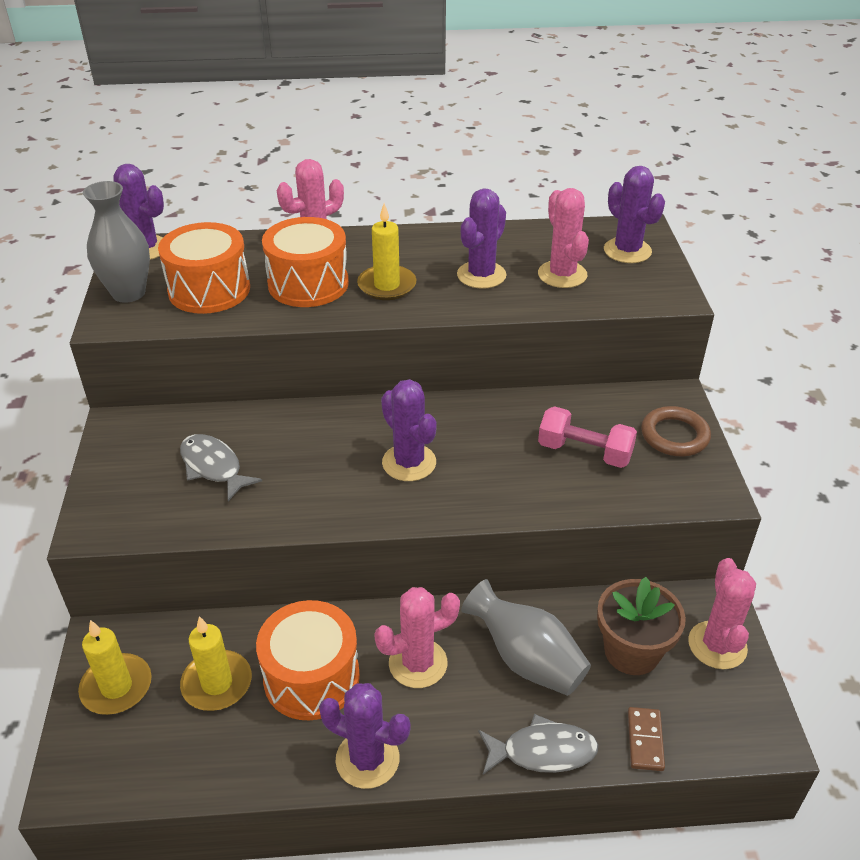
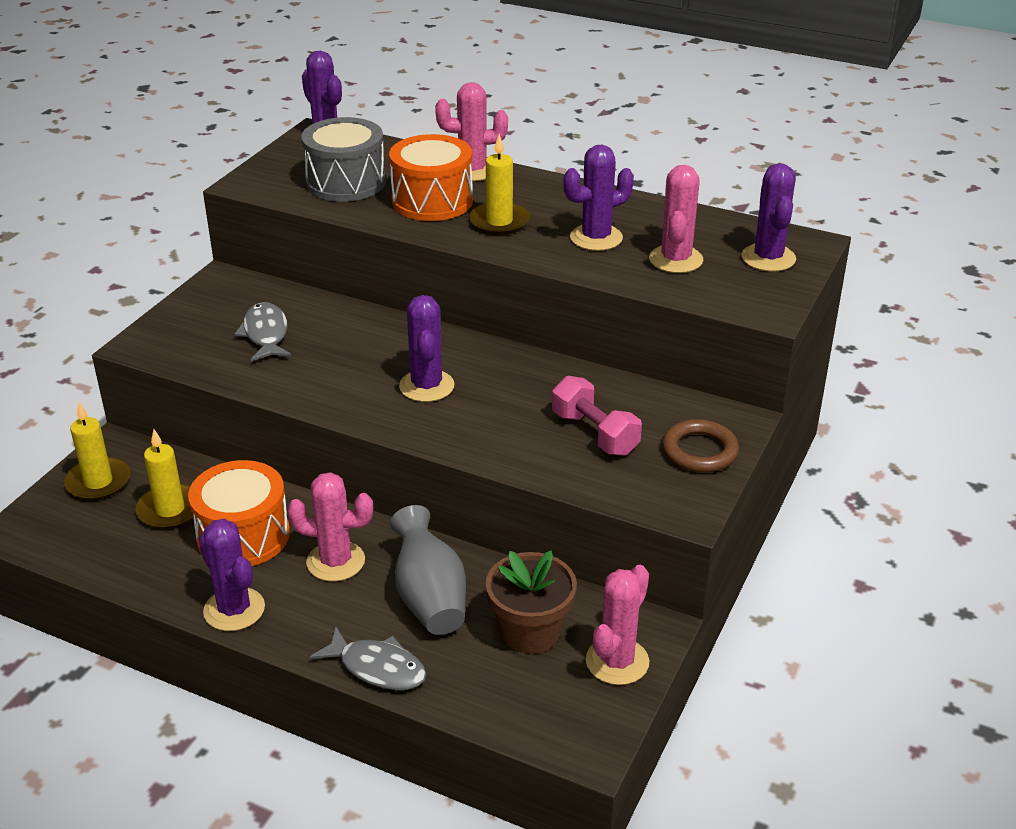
camera: 30 degrees right, 5 degrees down
(128, 293) = (280, 167): grey vase -> none
(209, 290) = (346, 182): orange drum -> grey drum
(645, 740) = (473, 700): brown domino -> none

